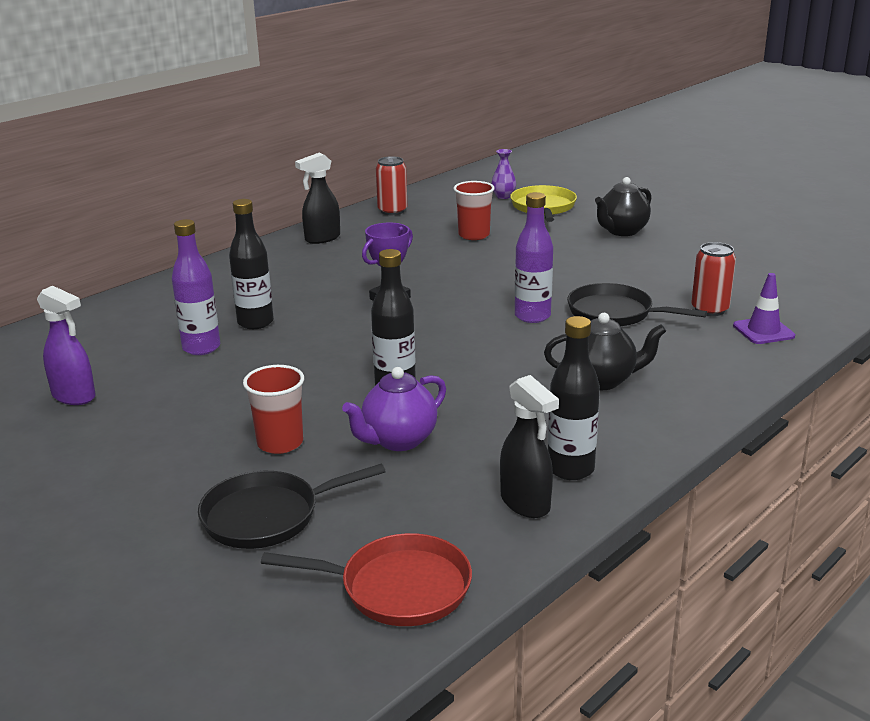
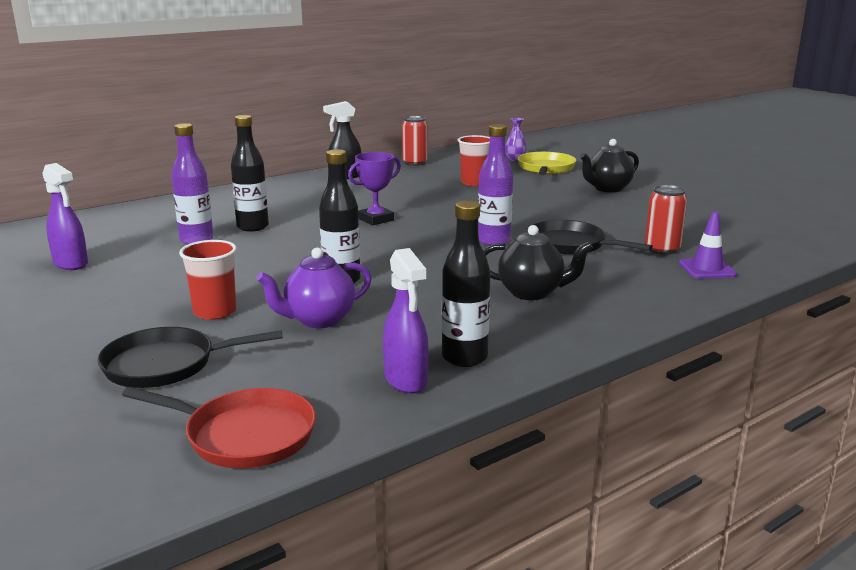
camera: 10 degrees right, 5 degrees down
(525, 503) = (406, 380): black spray bottle -> purple spray bottle

